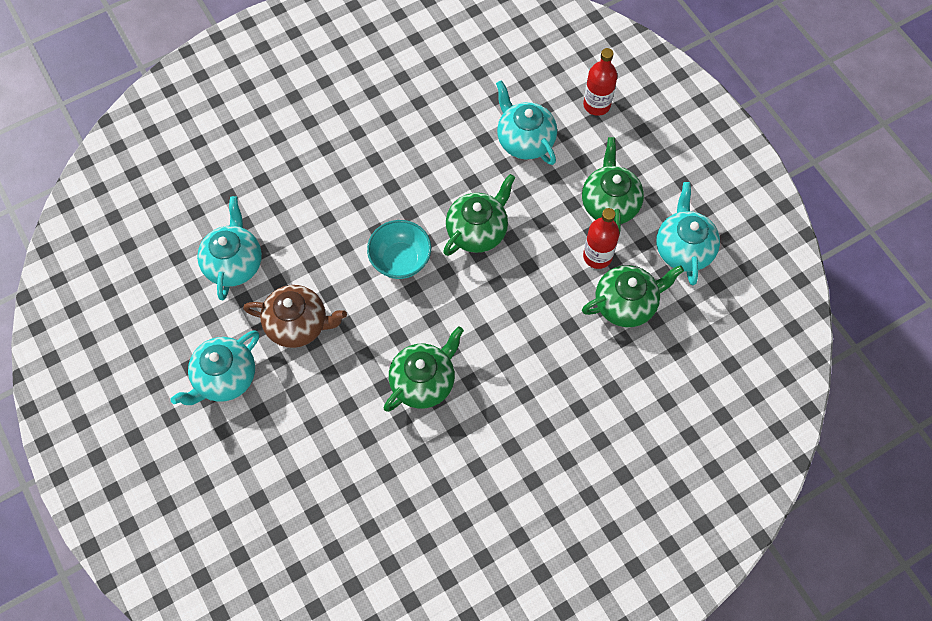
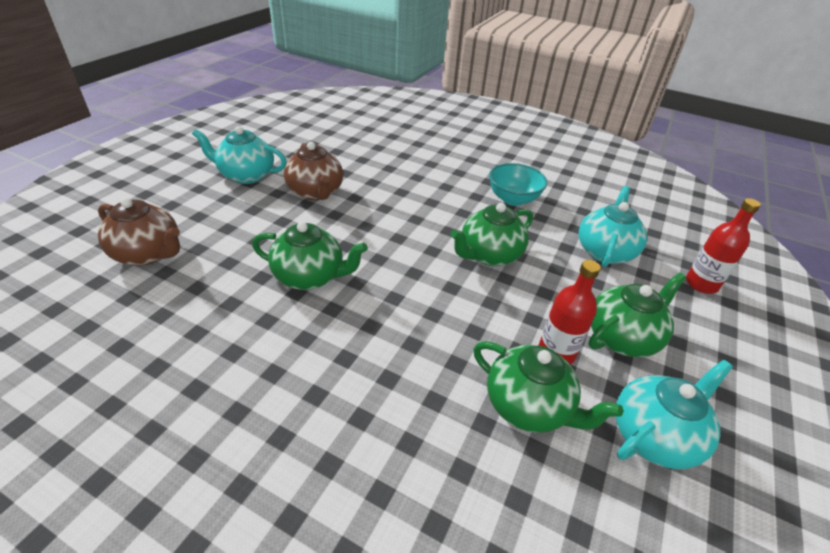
camera: 55 degrees right, 25 degrees down
(234, 263) = (343, 152): turquoise teapot -> none
(315, 501) = (148, 254): none -> brown teapot
(400, 260) = (417, 222): turquoise bowl -> turquoise bowl (513, 199)
(477, 231) = (489, 255): green teapot -> green teapot turned 135 degrees clockwise

